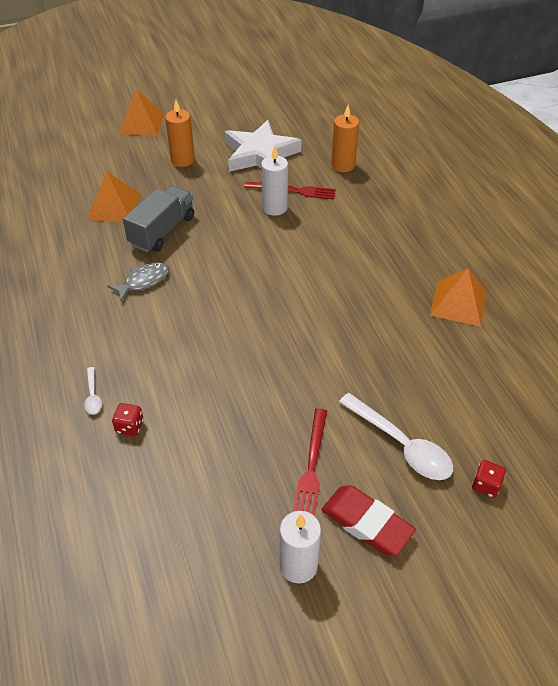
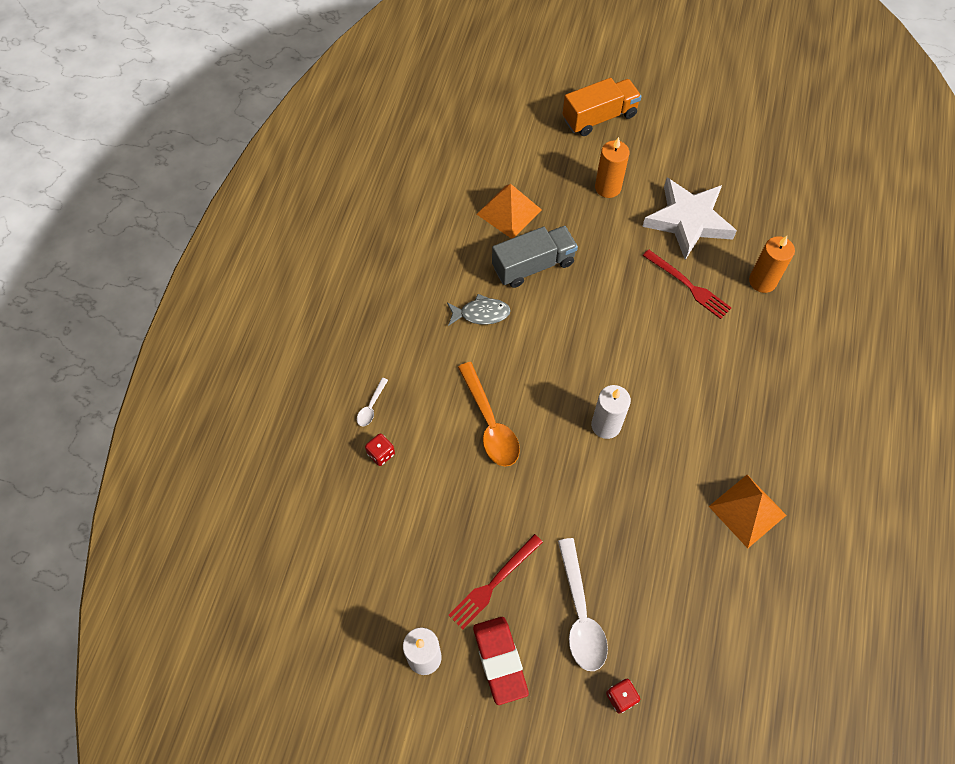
camera: 35 degrees right, 15 degrees up
(141, 123) = (599, 117): orange pyramid -> orange truck
(212, 352) = (490, 423): none -> orange spoon
(274, 208) = (655, 296): white candle -> white candle (606, 425)

